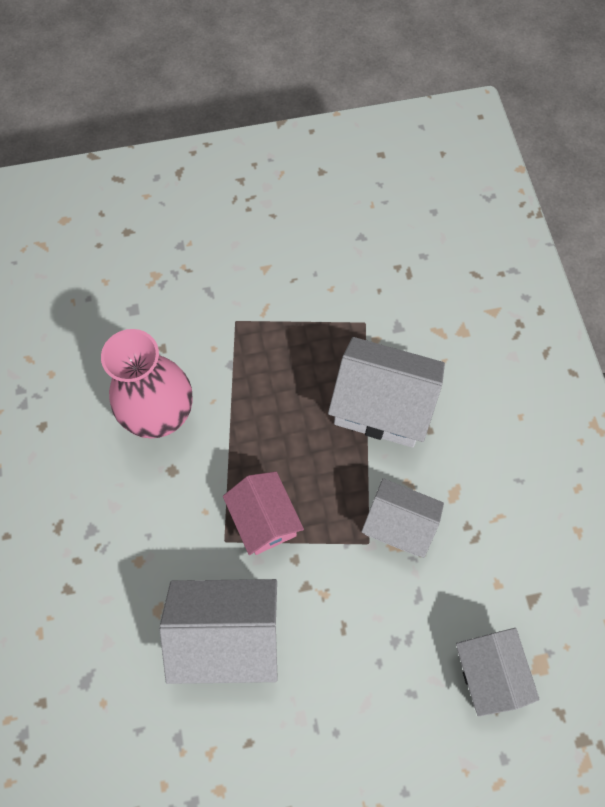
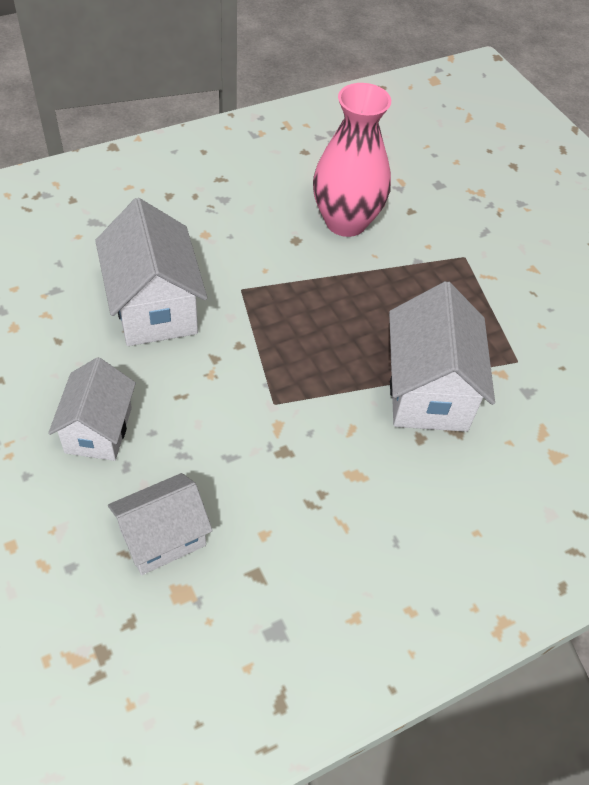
camera: 70 degrees right, 15 degrees down
(264, 520) = (271, 314): pink house -> none
(398, 524) = (302, 427): white house -> white house (98, 430)

